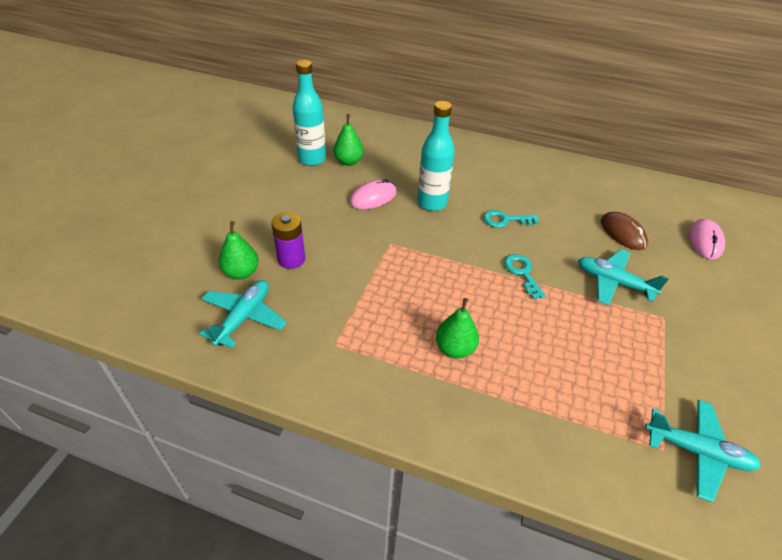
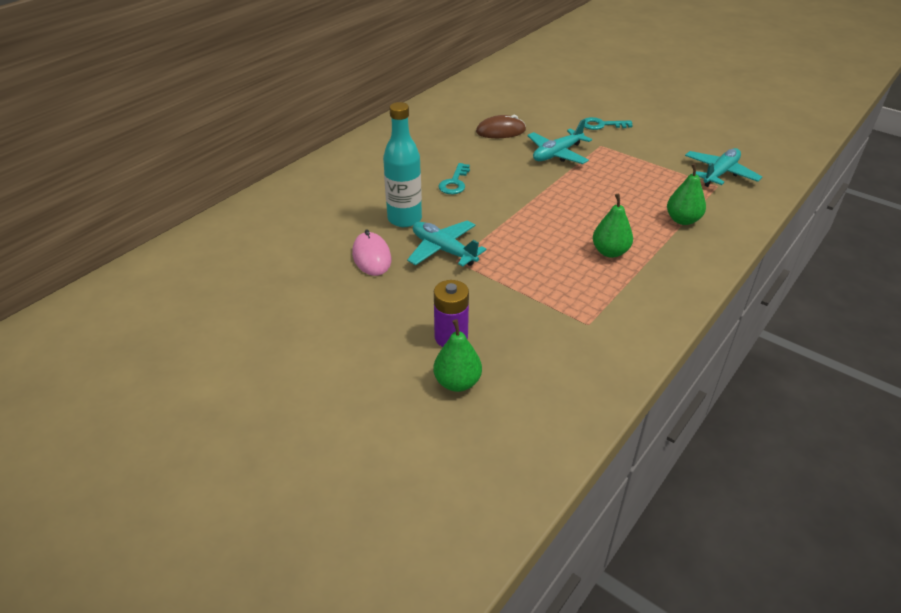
camera: 70 degrees left, 5 degrees down
(244, 317) = (533, 387): turquoise plane -> turquoise plane (443, 250)
(312, 159) = (260, 292): turquoise bottle -> none
(348, 162) = (288, 262): green pear -> green pear (682, 220)
(522, 273) = (530, 193): turquoise key -> turquoise key (601, 125)
(705, 241) = (526, 101): pink mouse -> none

